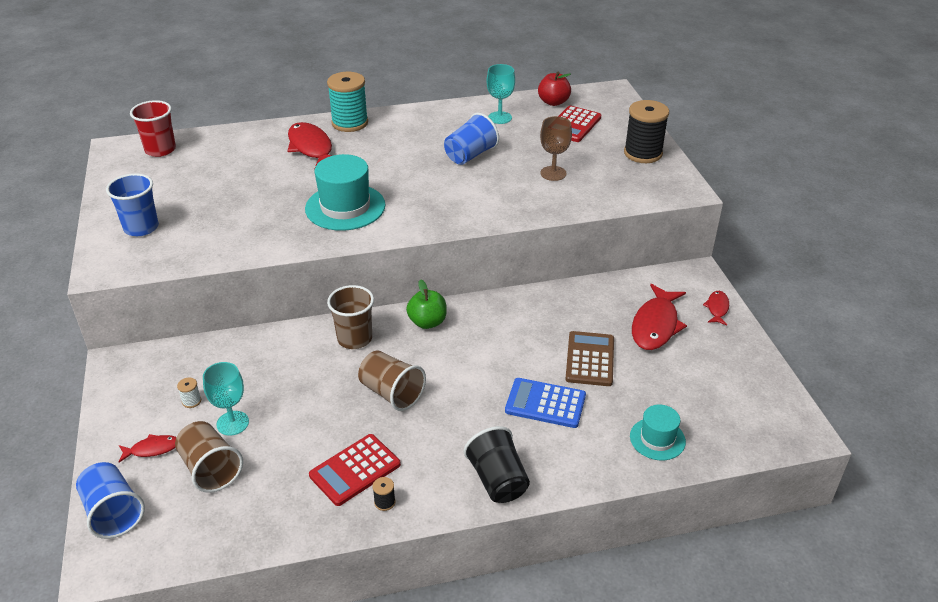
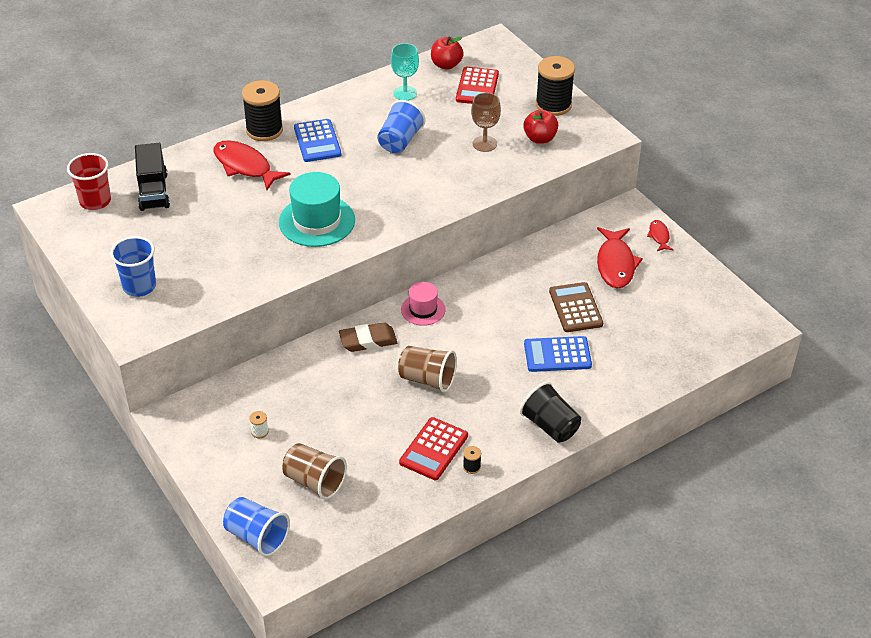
camera: 20 degrees left, 5 degrees up
(152, 449) = (253, 479): red fish -> none
(216, 152) = (153, 191): none -> black truck
(232, 423) = (308, 440): turquoise goblet -> none
(350, 123) = (264, 130): turquoise spool -> black spool
(354, 339) = (368, 340): brown cup -> brown eraser
(391, 141) = (317, 141): none -> blue calculator
(427, 322) = (423, 309): green apple -> pink hat
(613, 179) = (540, 138): none -> red apple
(657, 439) = (656, 360): turquoise hat -> none

